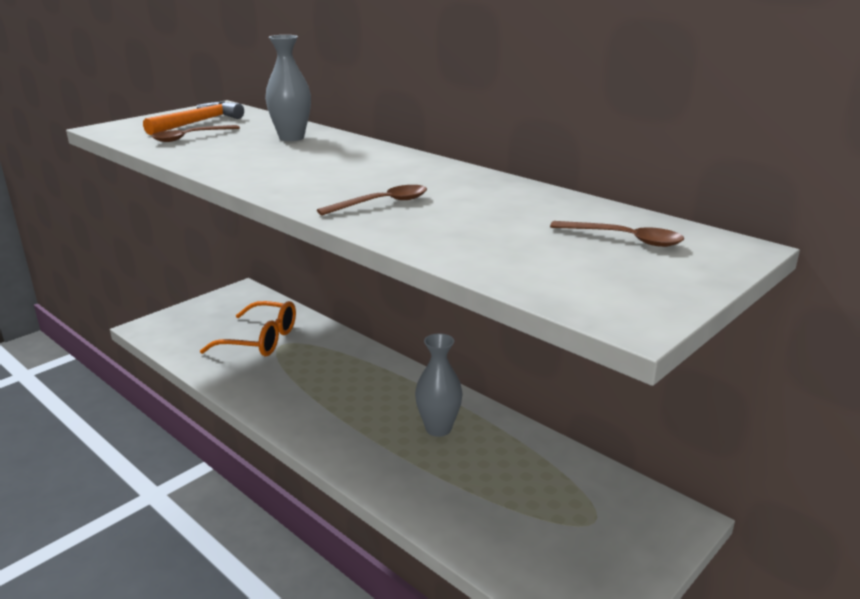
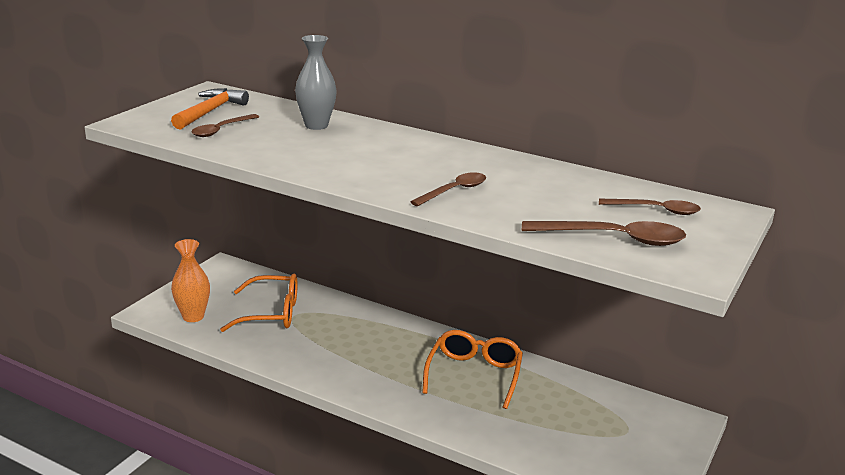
camera: 15 degrees left, 0 degrees up
(184, 336) = (193, 316): none -> orange vase
(438, 428) = (474, 374): grey vase -> orange glasses
(542, 267) = (613, 238): none -> brown spoon

